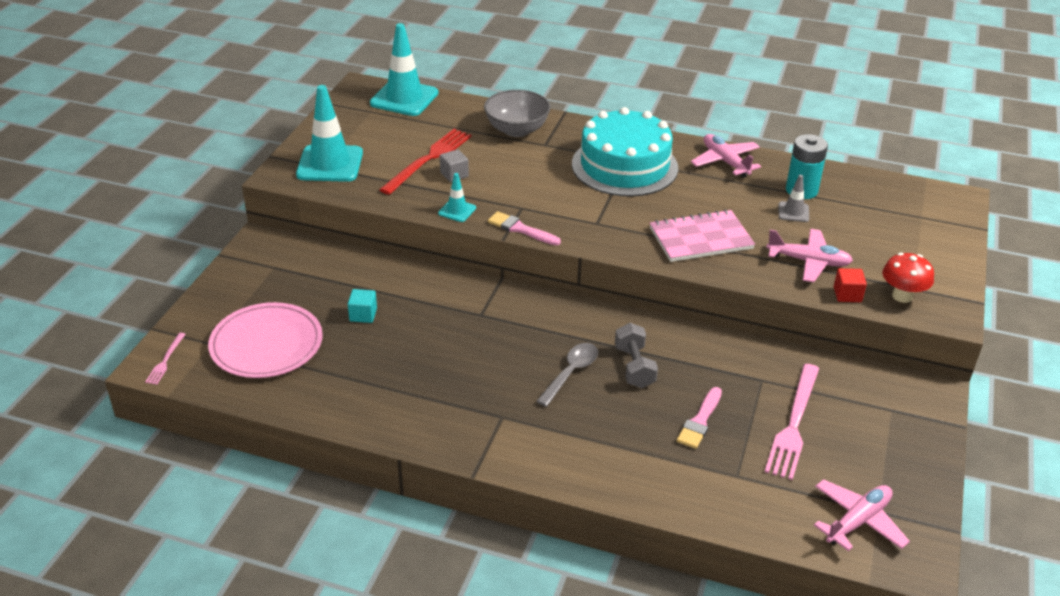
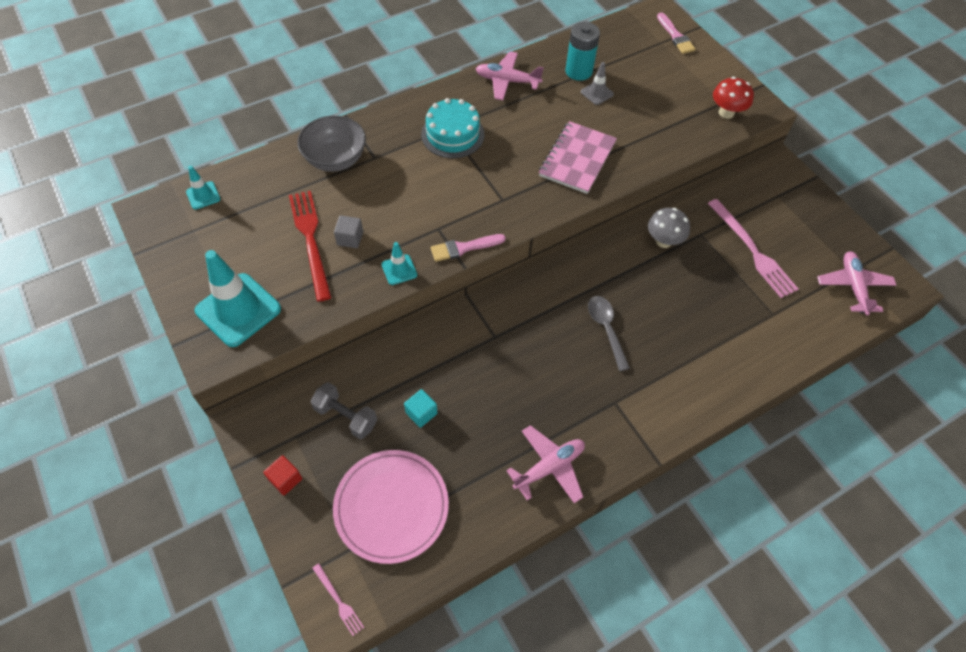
camera: 50 degrees left, 20 degrees up
(404, 98) = (203, 195): turquoise traffic cone -> turquoise traffic cone, size x0.48
(624, 166) = (452, 134): turquoise cake -> turquoise cake, size x0.63
(634, 367) = (632, 289): grey dumbbell -> grey dumbbell (346, 416)
(700, 421) = (711, 295): pink brush -> pink brush (675, 36)
(717, 359) = (663, 241): none -> grey mushroom
(808, 261) = (653, 127): pink plane -> pink plane (549, 467)
(847, 294) = (702, 135): red cube -> red cube (285, 479)

